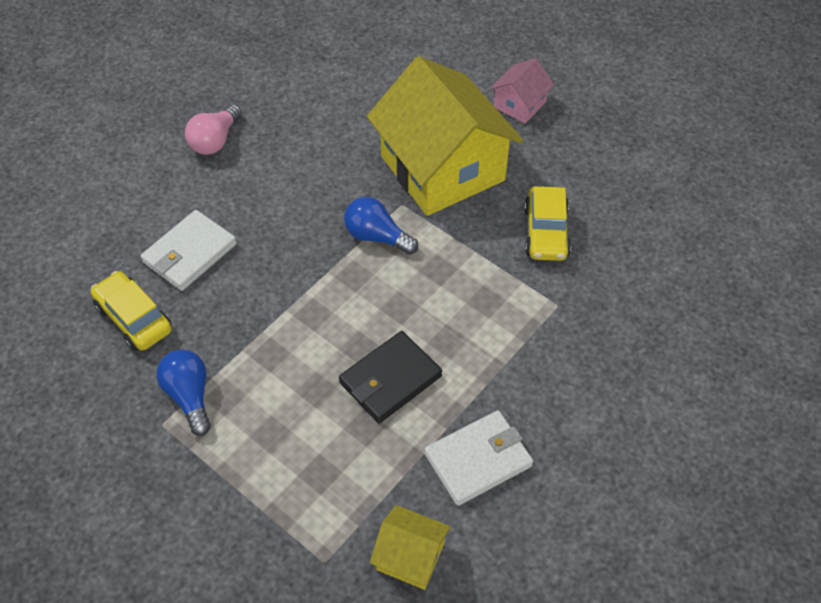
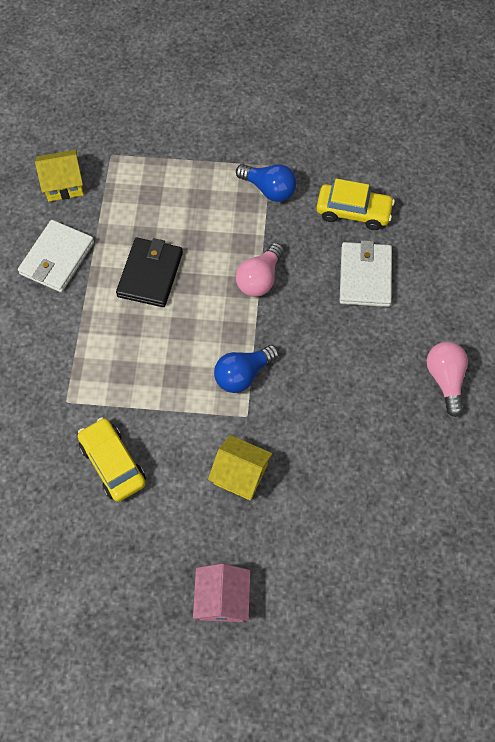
camera: 145 degrees right, 10 degrees up
(286, 309) = (260, 279): none -> pink light bulb
(377, 236) = (243, 374): blue light bulb -> blue light bulb turned 150 degrees clockwise
(442, 168) = (240, 474): yellow house -> yellow house, size x0.44

